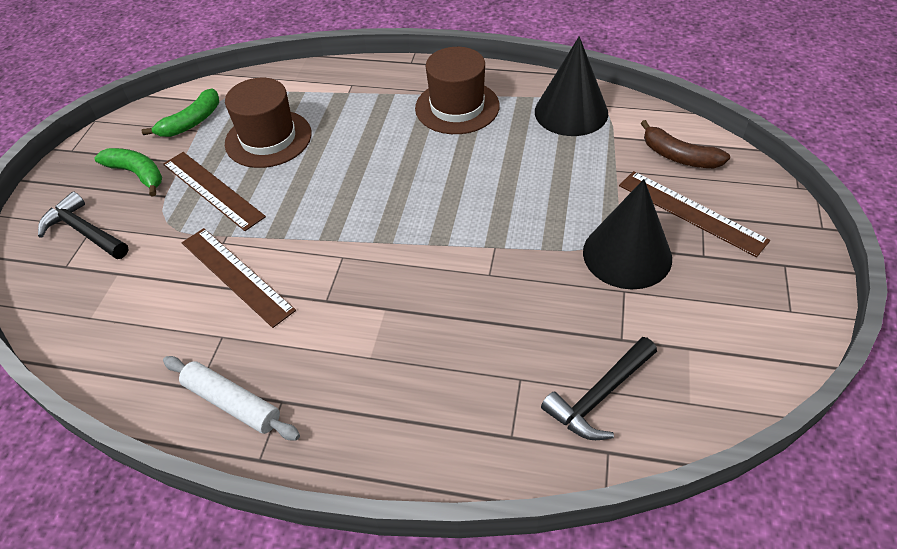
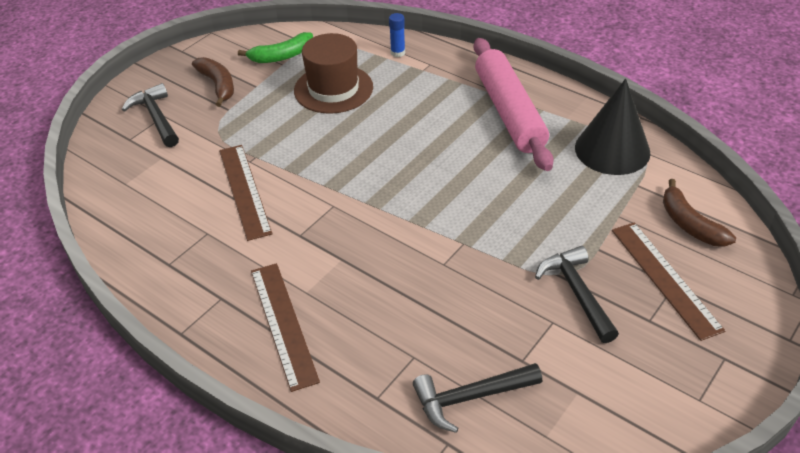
camera: 25 degrees right, 5 degrees down
(137, 174) = (218, 85): green banana -> brown banana
(212, 190) = (266, 117): brown ruler -> brown ruler (283, 324)
(232, 403) = (185, 285): white rolling pin -> none
(312, 83) = (398, 53): none -> blue glue stick
(457, 107) = (509, 112): brown hat -> pink rolling pin
(627, 254) = (577, 292): black cone -> black hammer

